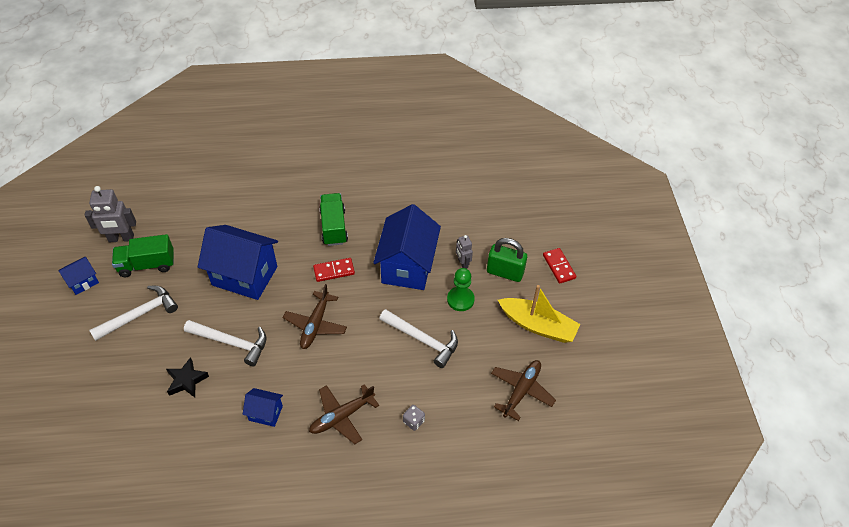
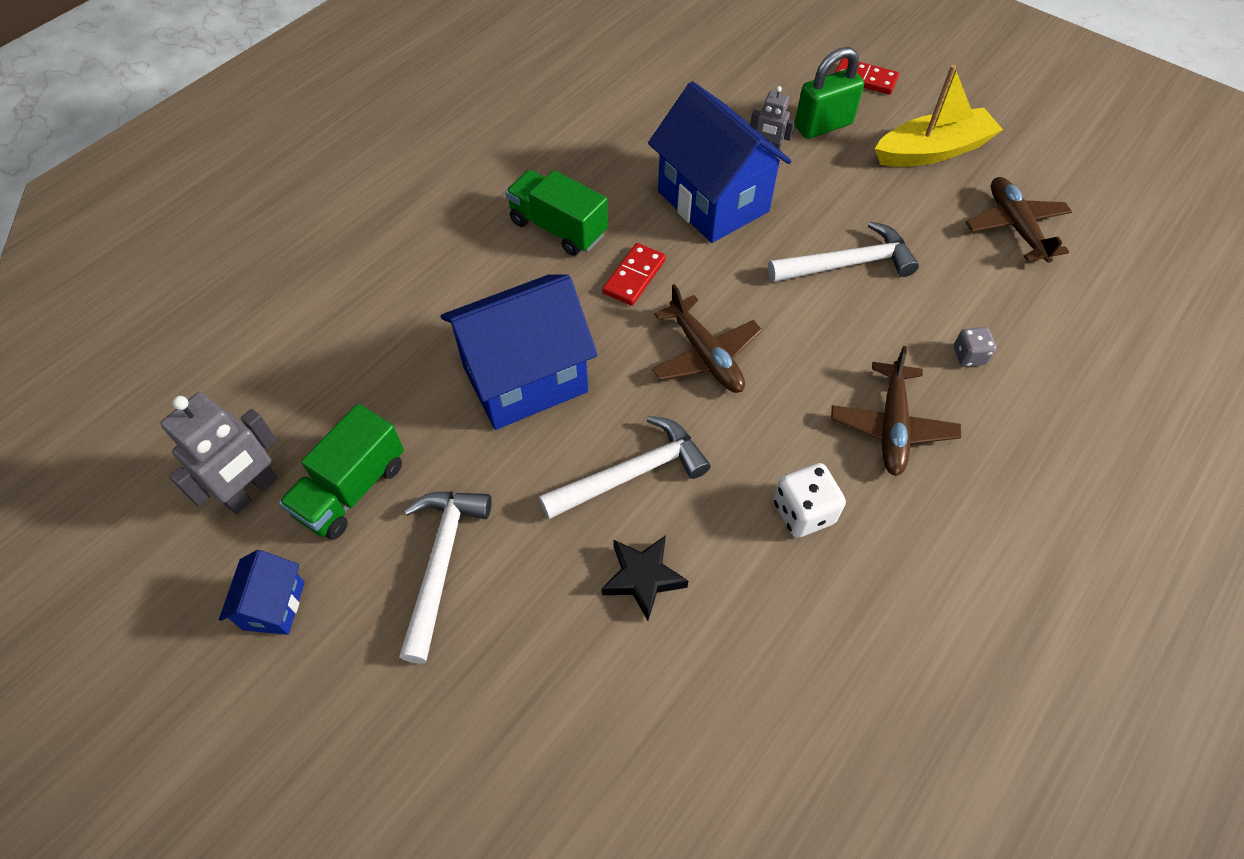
camera: 45 degrees left, 5 degrees up
(265, 413) = (803, 512): blue house -> white dice
(460, 299) = (821, 189): green pawn -> none

